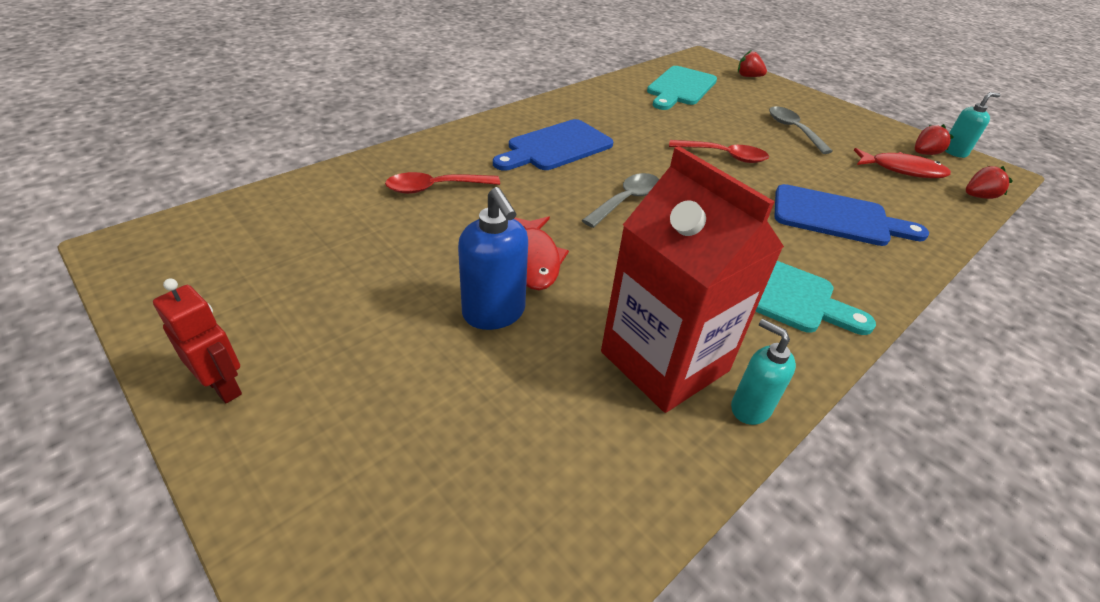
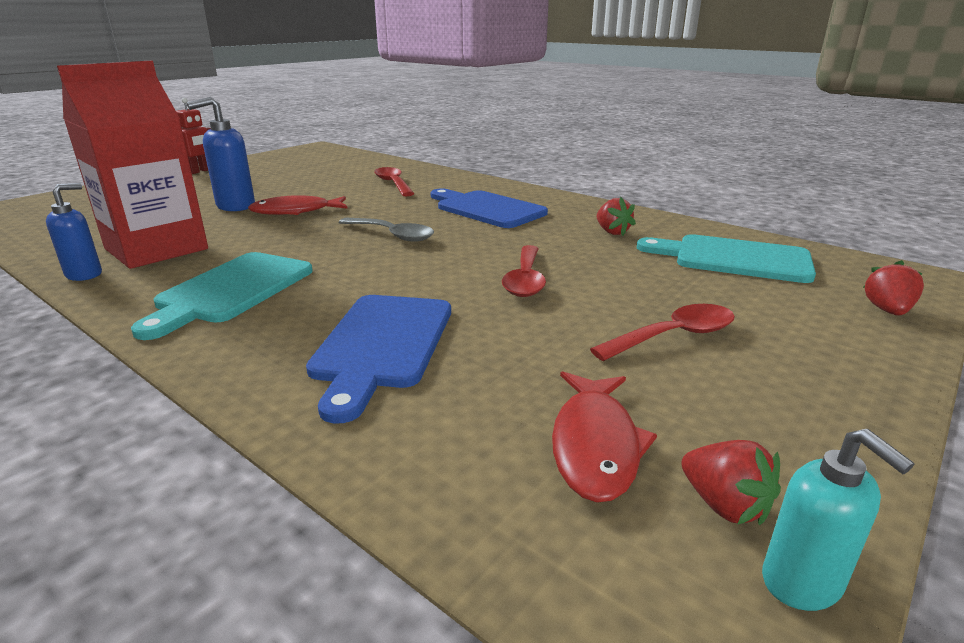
camera: 85 degrees right, 15 degrees down
(750, 408) = (84, 274): turquoise soap dispenser -> blue soap dispenser
(793, 130) = (674, 336): grey spoon -> red spoon
(978, 196) = (523, 556): red strawberry -> red strawberry (612, 232)

